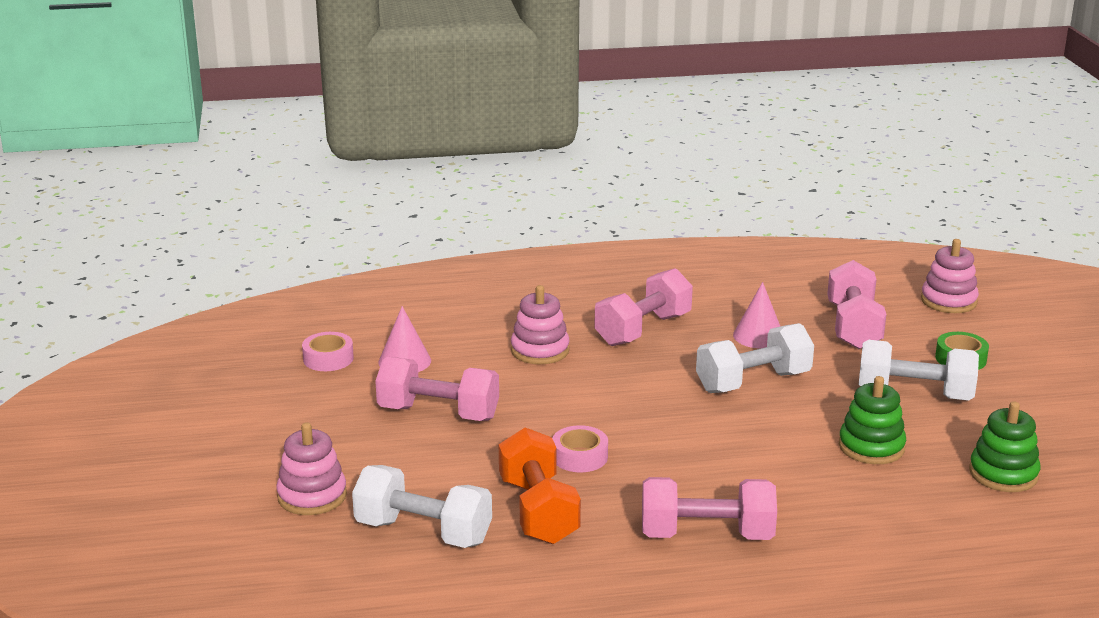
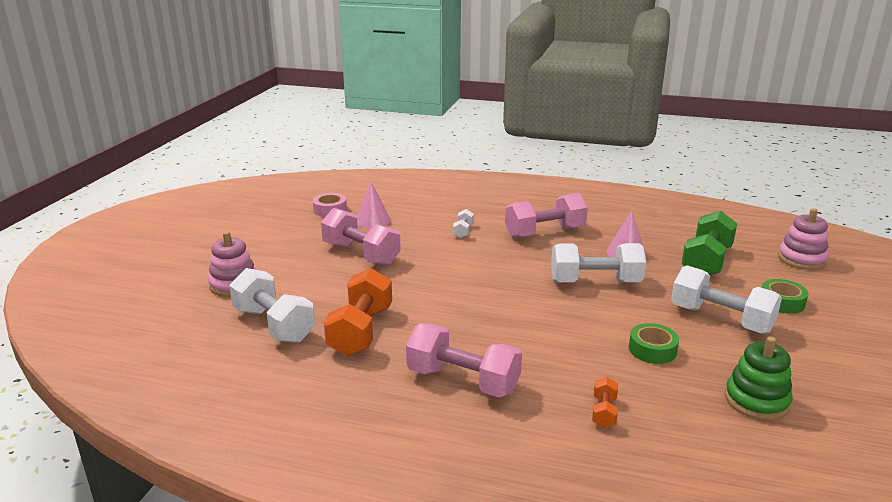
camera: 25 degrees right, 0 degrees up
(540, 350) = (463, 231): pink stacking toy -> white dumbbell
(579, 457) = (424, 302): pink tape -> none
(853, 327) = (706, 261): pink dumbbell -> green dumbbell
(871, 447) = (652, 349): green stacking toy -> green tape
(873, 526) = (604, 412): none -> orange dumbbell

